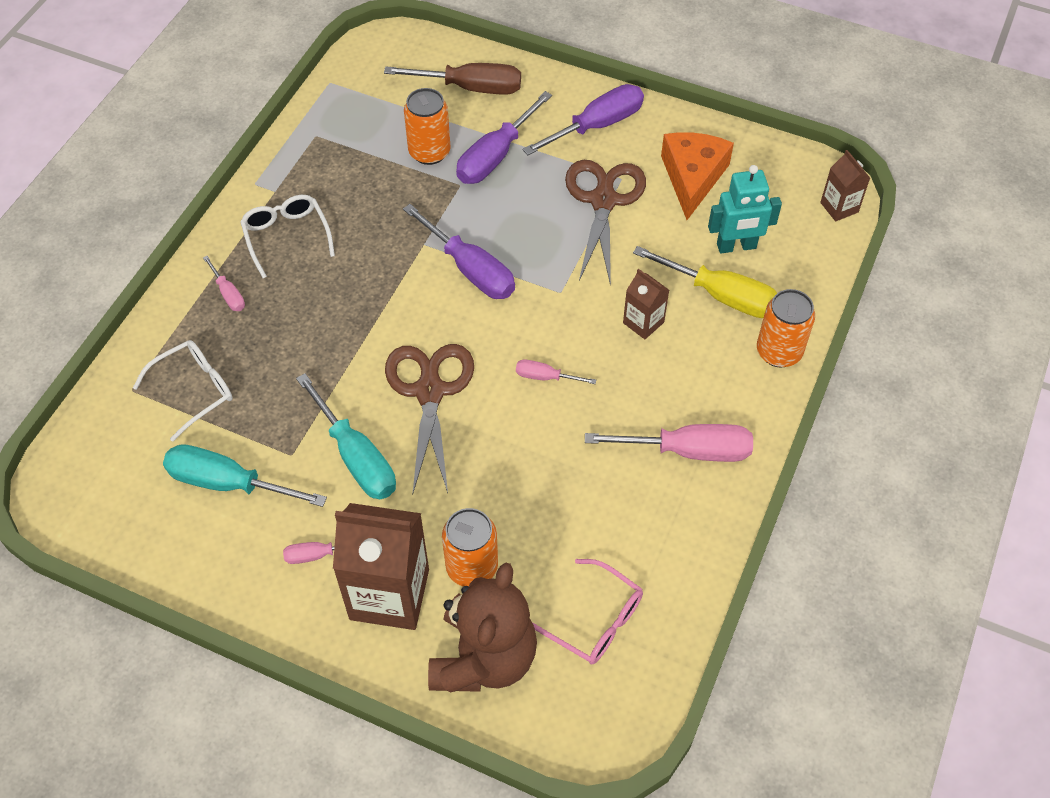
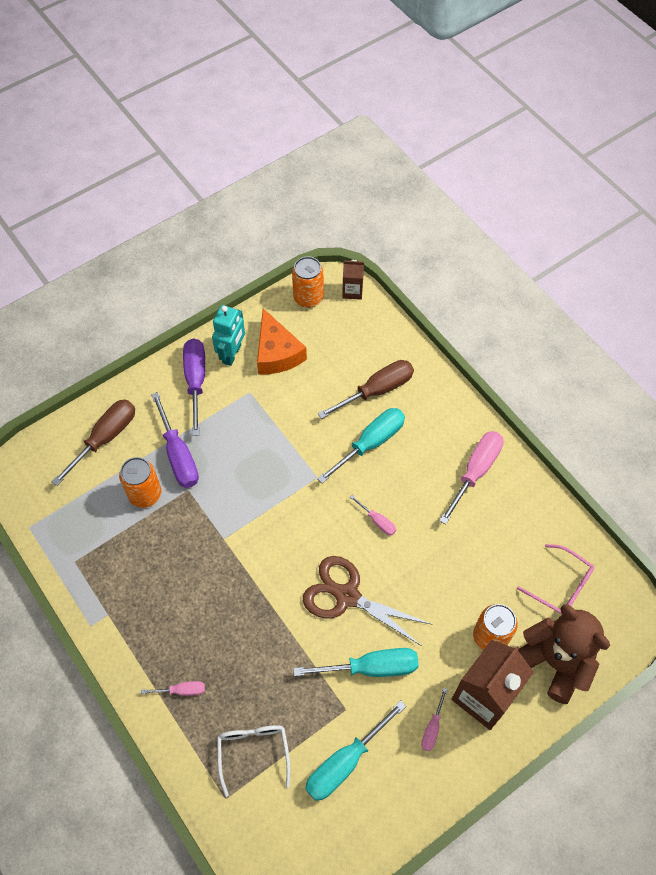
camera: 60 degrees left, 5 degrees up
(286, 237) = (156, 626): white glasses -> none
(470, 269) = (264, 521): purple screwdriver -> none
(545, 377) = (377, 521): pink screwdriver -> pink screwdriver turned 90 degrees counterclockwise
(595, 620) = (561, 585): pink glasses -> pink glasses turned 60 degrees clockwise
(603, 200) = (260, 412): brown scissors -> none
(643, 322) = (370, 443): brown carton -> turquoise screwdriver
(692, 177) = (277, 353): orange cheese -> orange cheese turned 150 degrees counterclockwise
(720, 295) = (376, 390): yellow screwdriver -> brown screwdriver
(736, 246) = (346, 361): turquoise robot -> turquoise robot (232, 354)
(778, 352) = (435, 384): orange can -> orange can (308, 297)

